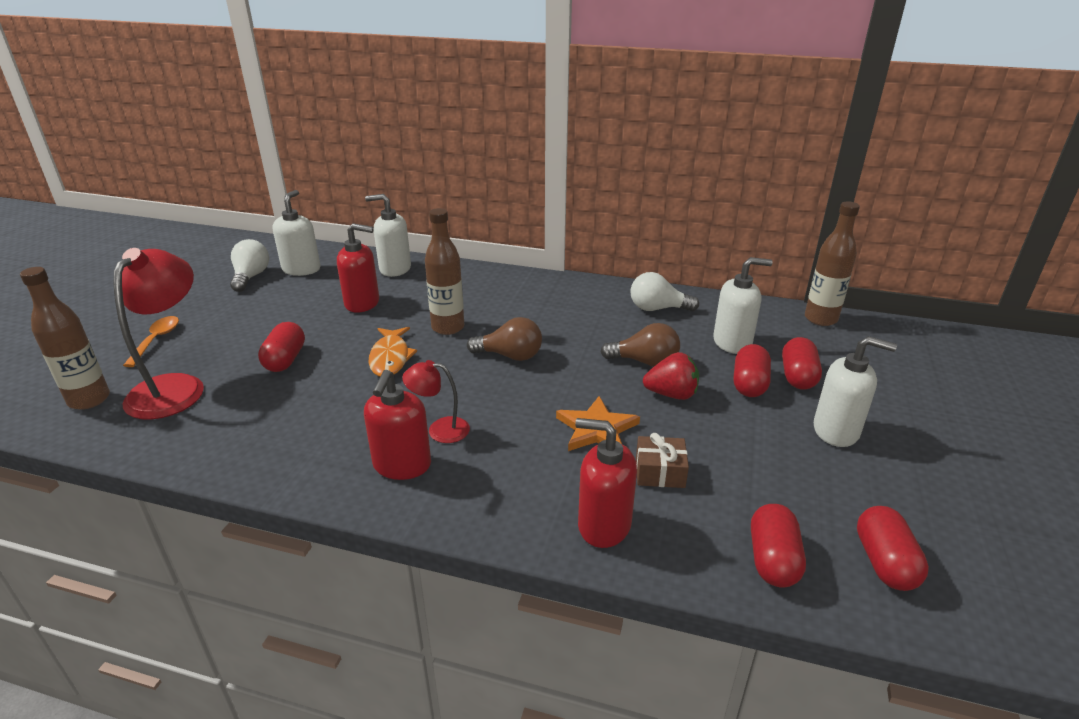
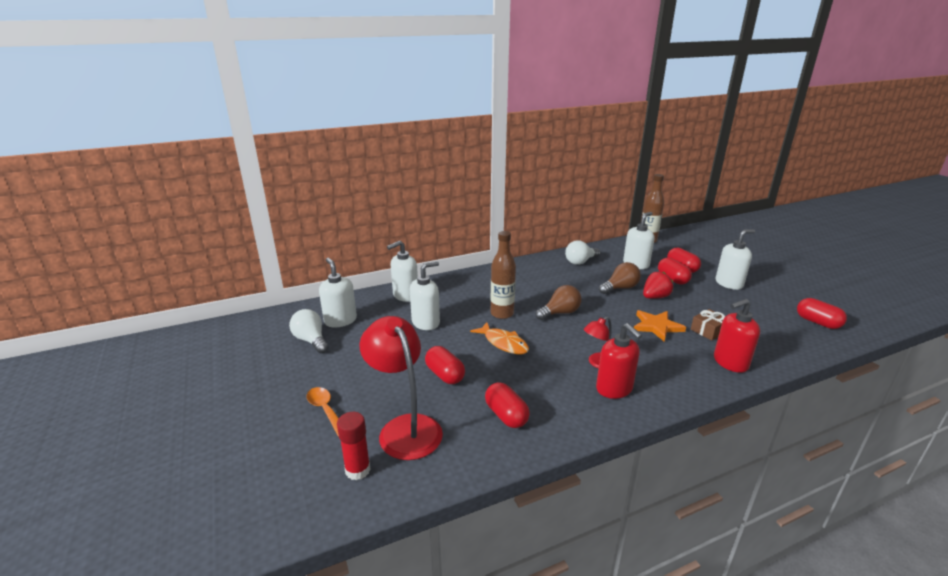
camera: 40 degrees left, 5 degrees down
(89, 400) = (358, 470): brown bottle -> red glue stick
(362, 303) = (426, 323): red soap dispenser -> white soap dispenser
(772, 560) = (793, 341): red capsule -> red capsule (506, 415)

